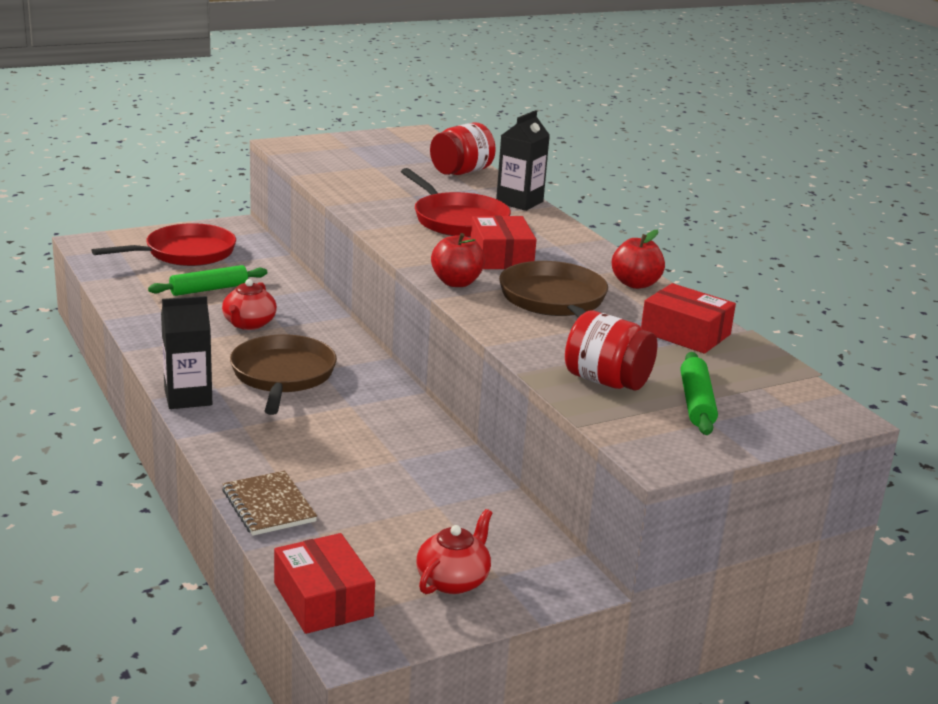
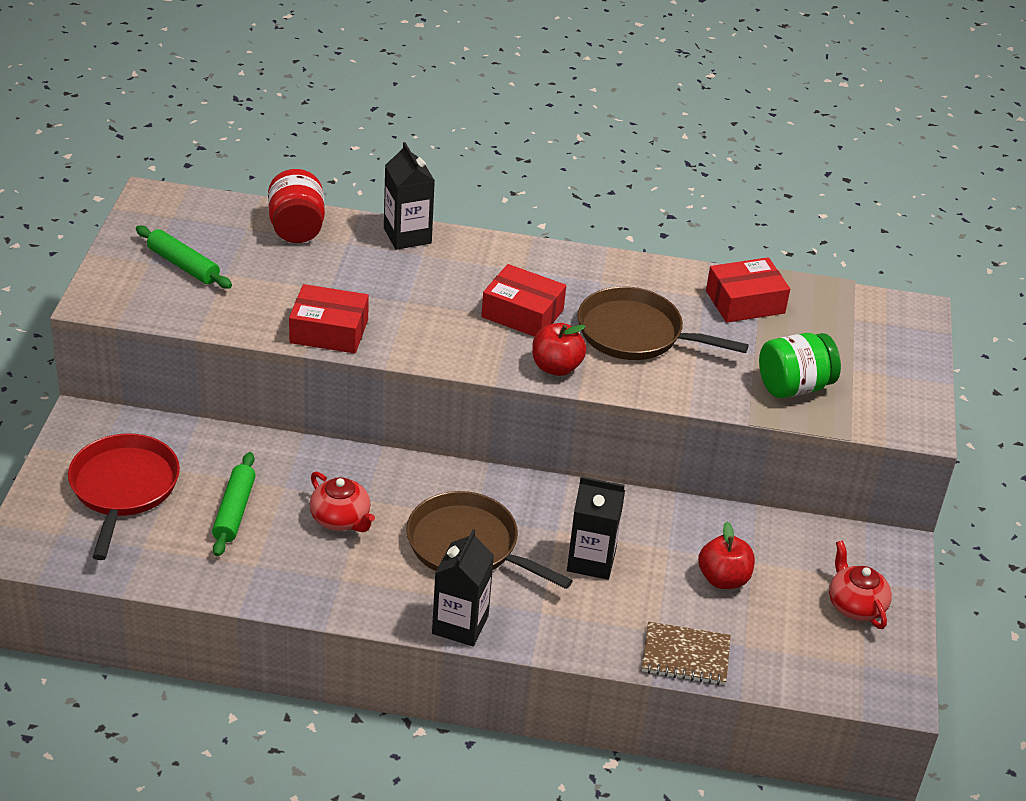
camera: 55 degrees left, 15 degrees up
(323, 599) = (835, 685): red box -> red box (329, 331)
(334, 429) = (591, 560): none -> black carton
(457, 220) = (418, 294): red pan -> none
(606, 381) = (794, 386): red jar -> green jar
(635, 284) = (638, 273): red apple -> red apple (723, 579)
(696, 403) = (856, 363): green rolling pin -> green rolling pin (183, 265)

